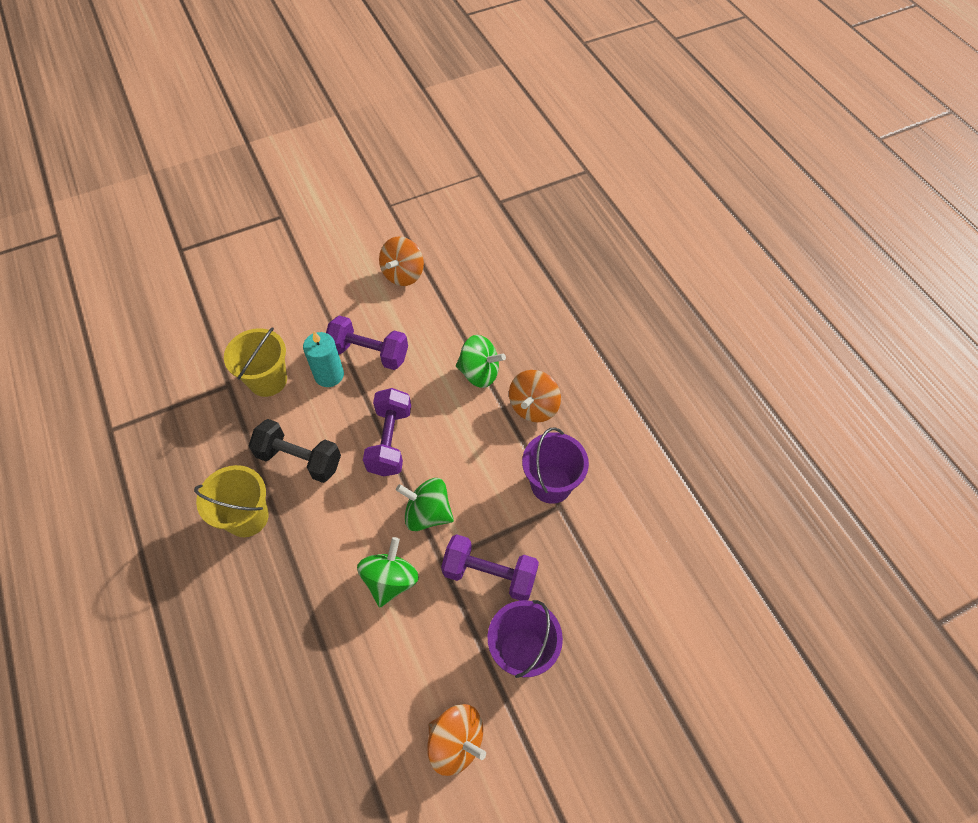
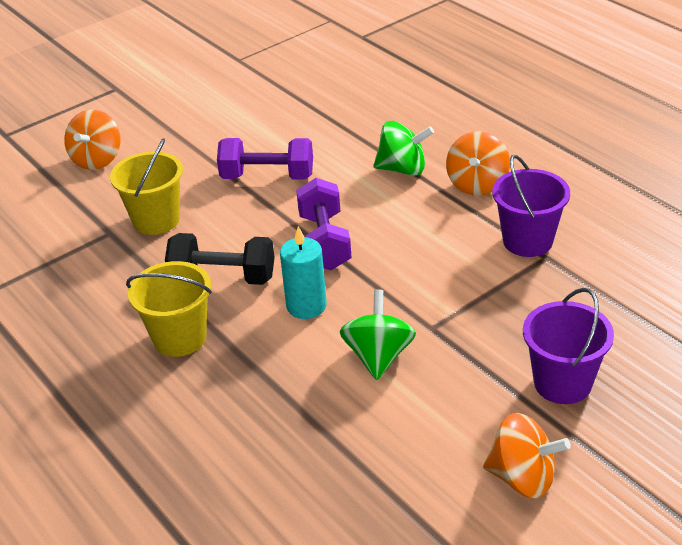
camera: 10 degrees left, 20 degrees down
(329, 375) = (228, 202): turquoise candle -> turquoise candle (306, 306)
(403, 274) = (279, 109): orange spinning top -> orange spinning top (97, 159)
(427, 513) = (396, 292): green spinning top -> none
(490, 574) = (493, 327): purple dumbbell -> none

